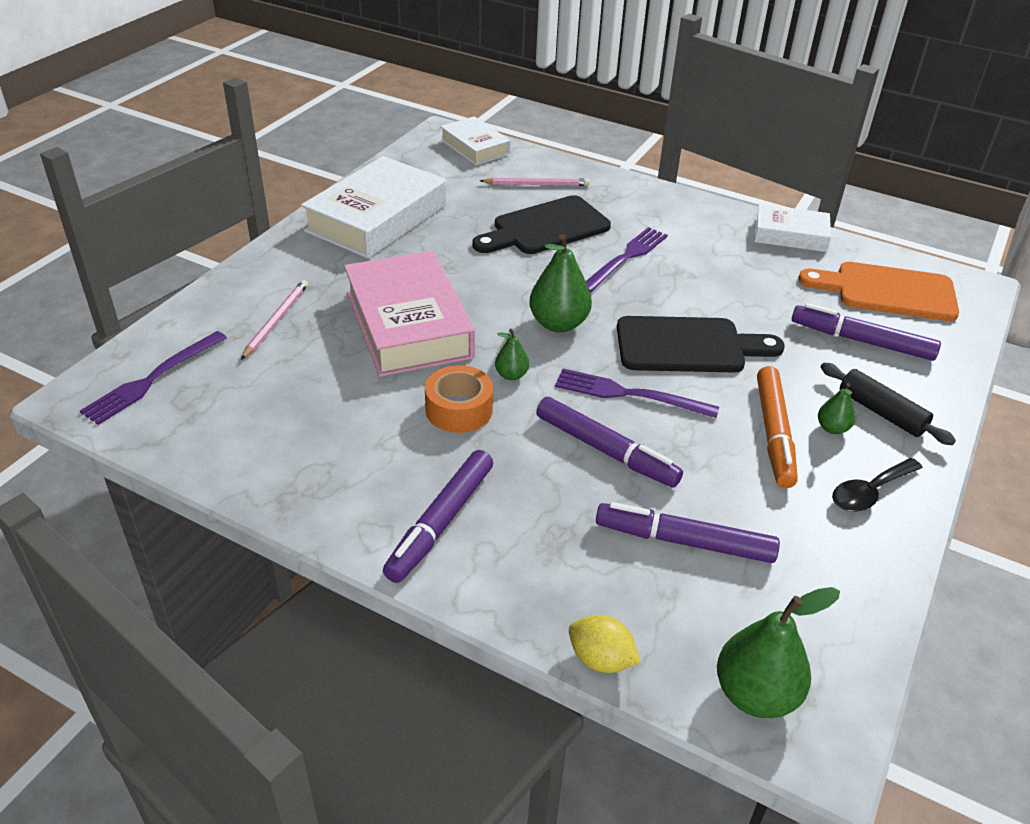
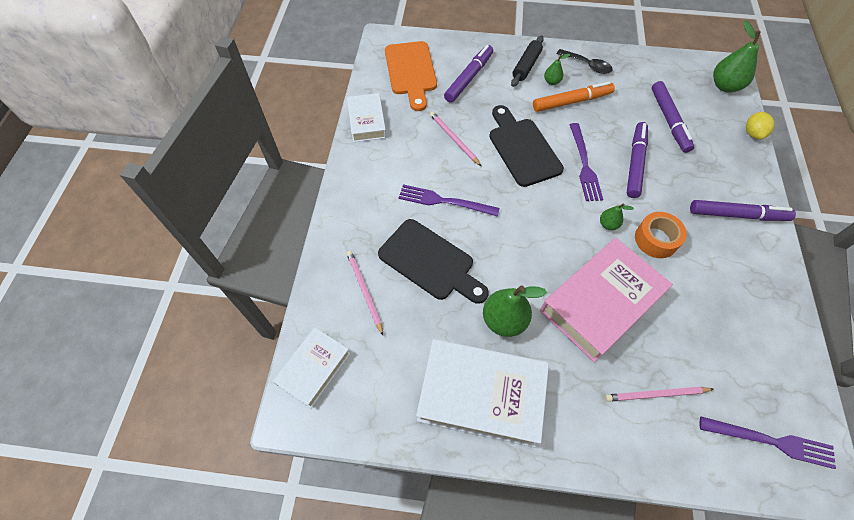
camera: 110 degrees left, 20 degrees up
(558, 324) = (543, 217): green pear -> green pear (504, 320)
(731, 292) = (454, 139): none -> pink pencil
(861, 341) = (469, 78): purple marker -> purple marker turned 150 degrees counterclockwise

